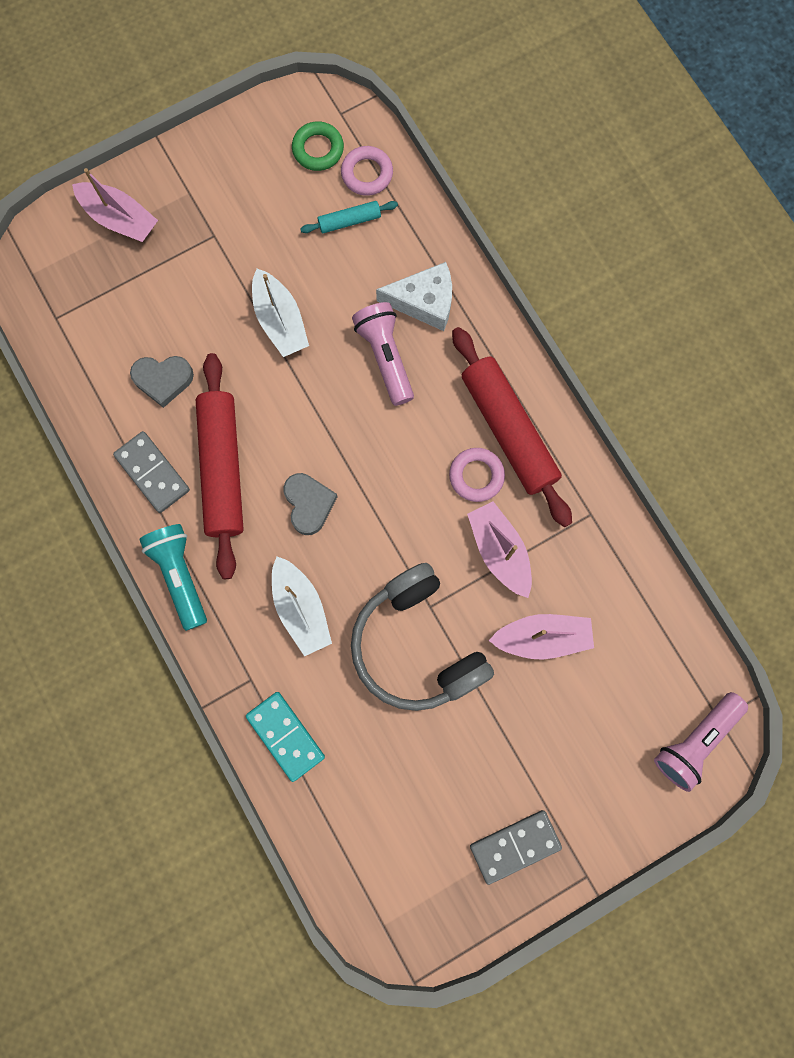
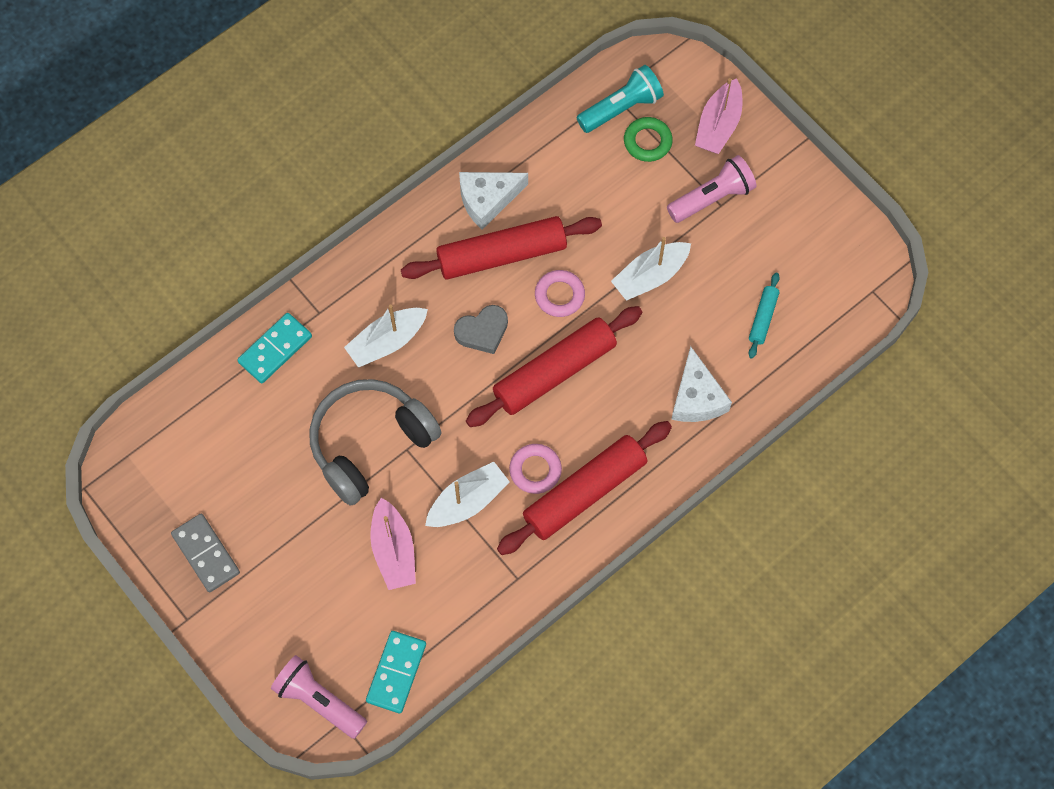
camera: 80 degrees right, 10 degrees down
(152, 473) = (487, 200): grey domino -> white cheese
(163, 380) = (574, 191): grey heart -> none
(180, 575) = (400, 239): turquoise flashlight -> turquoise flashlight (621, 108)
(318, 149) = (829, 277): green ring -> green ring (647, 142)
(349, 221) = (763, 318): turquoise rolling pin -> turquoise rolling pin turned 45 degrees clockwise
(367, 174) = (815, 325): pink ring -> pink ring (559, 295)
(370, 437) = (554, 372): none -> red rolling pin
(385, 357) = (634, 372): pink flashlight -> pink flashlight (712, 198)
(499, 551) = (467, 501): pink boat -> white boat
(675, 654) = (396, 672): none -> turquoise domino

